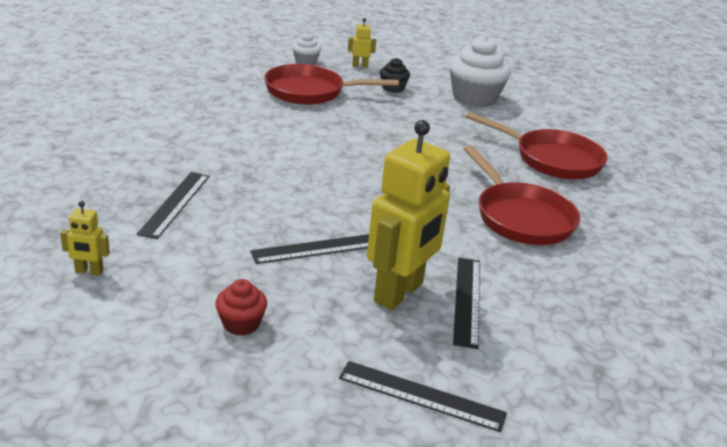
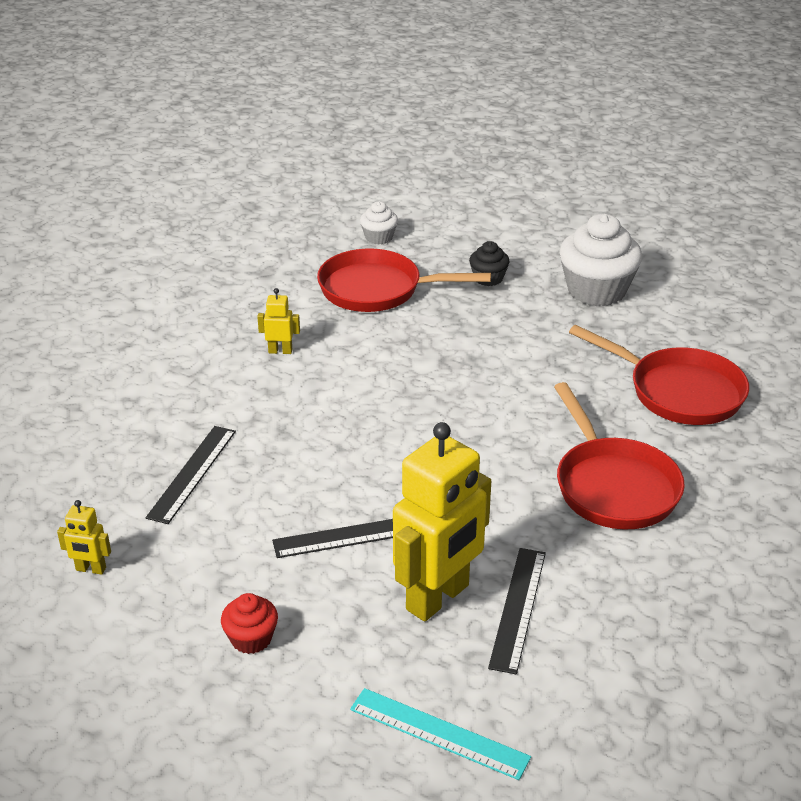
camera: 10 degrees right, 5 degrees up
(360, 66) = (450, 241): yellow robot -> yellow robot (280, 351)
(421, 396) = (438, 733): black ruler -> turquoise ruler

